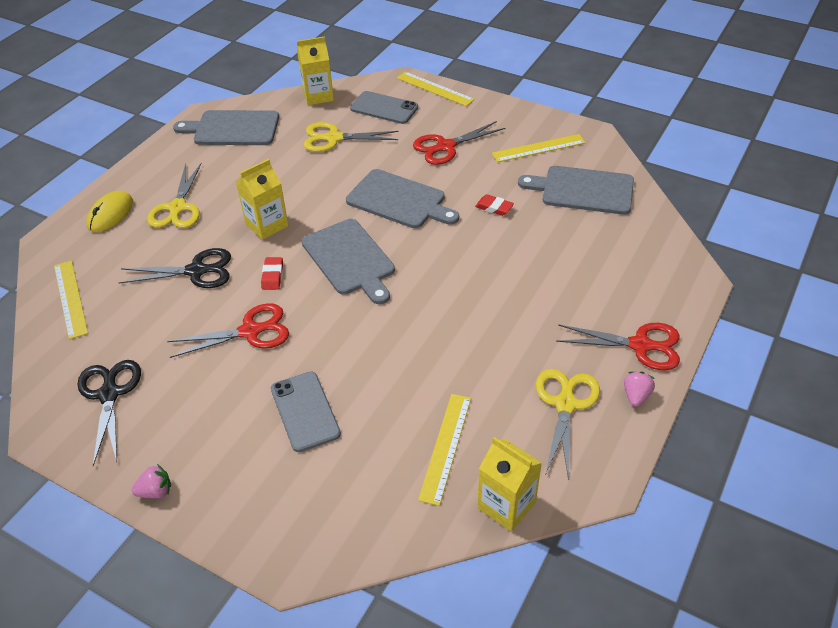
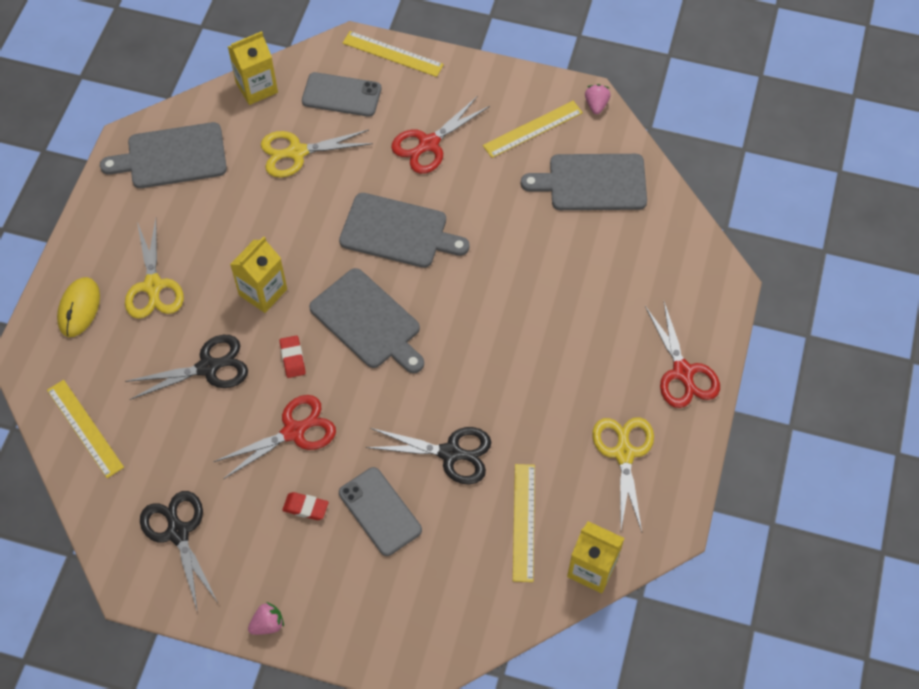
camera: 15 degrees left, 15 degrees up
(391, 374) = (451, 453): none -> black scissors
(494, 207) = (503, 224): red eraser -> red eraser (305, 507)
(636, 396) = (687, 431): pink strawberry -> pink strawberry (596, 105)
(641, 345) = (683, 373): red scissors -> red scissors turned 75 degrees clockwise

